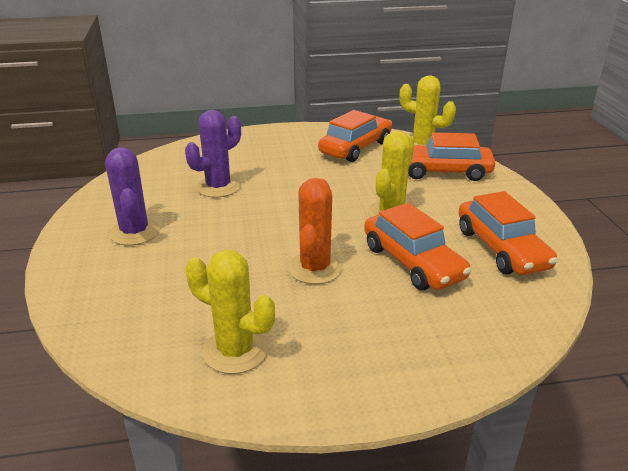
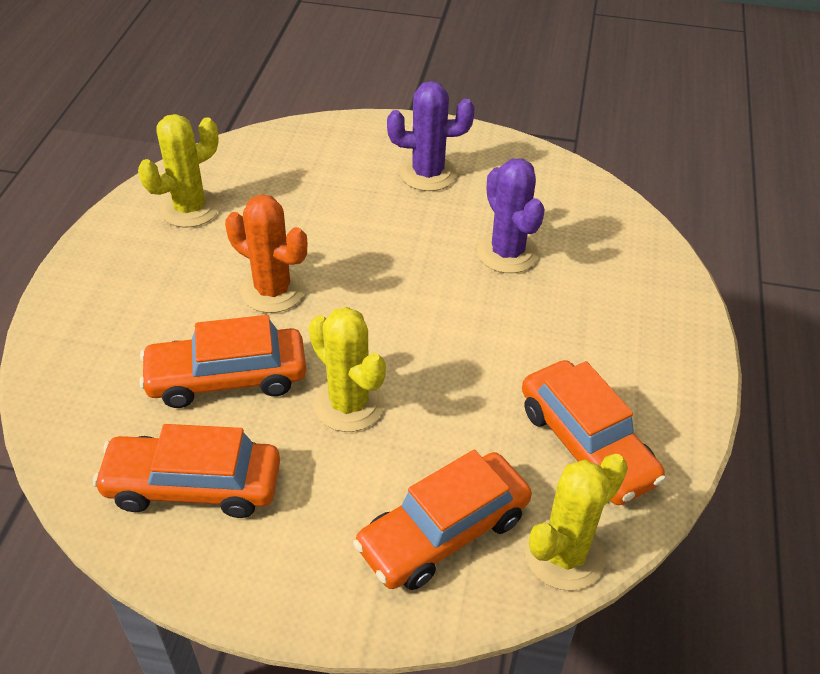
camera: 110 degrees right, 15 degrees up
(442, 172) = (443, 532): orange car -> orange car turned 150 degrees counterclockwise

